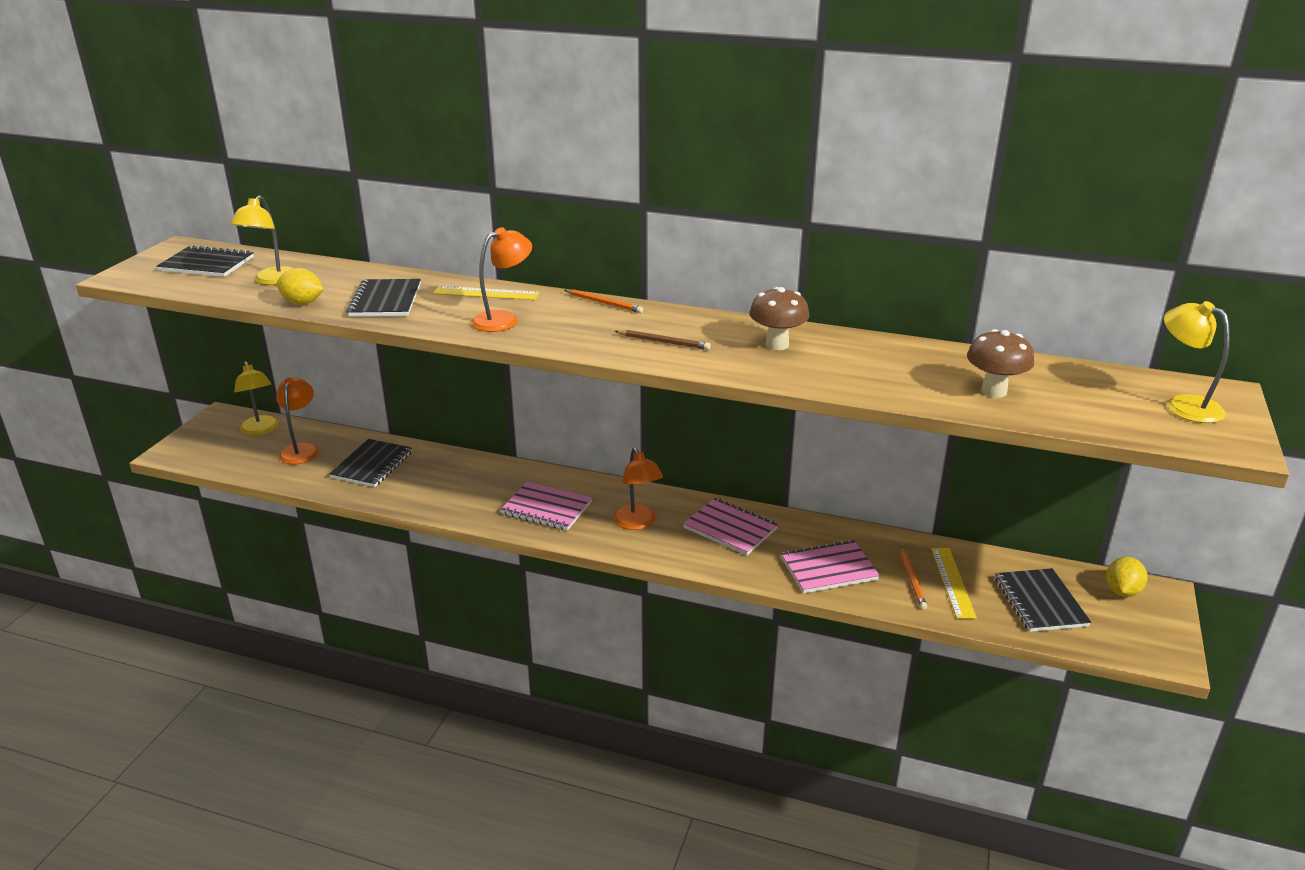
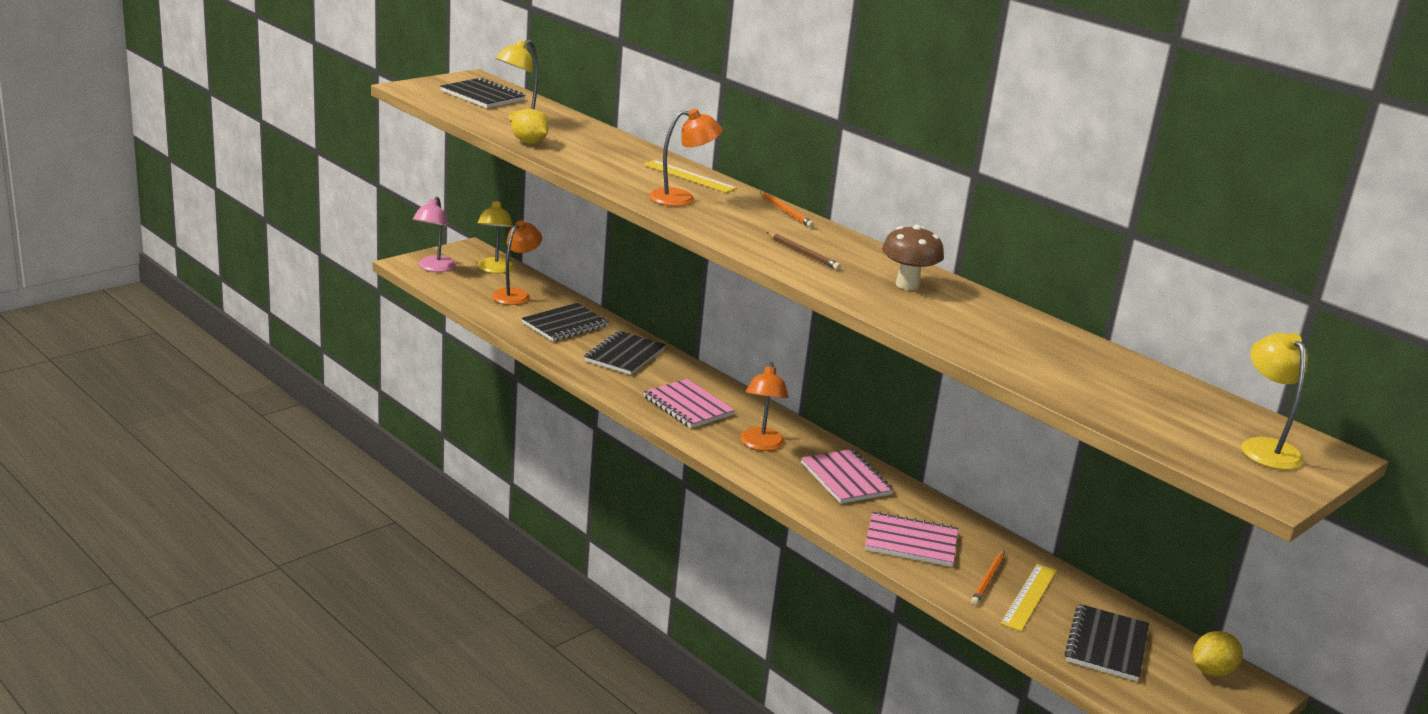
camera: 25 degrees right, 5 degrees down
(199, 448) = (434, 268): none -> pink lamp
(385, 300) = (598, 159): black notebook -> black notebook (624, 355)
(994, 391) = (1074, 378): brown mushroom -> none

